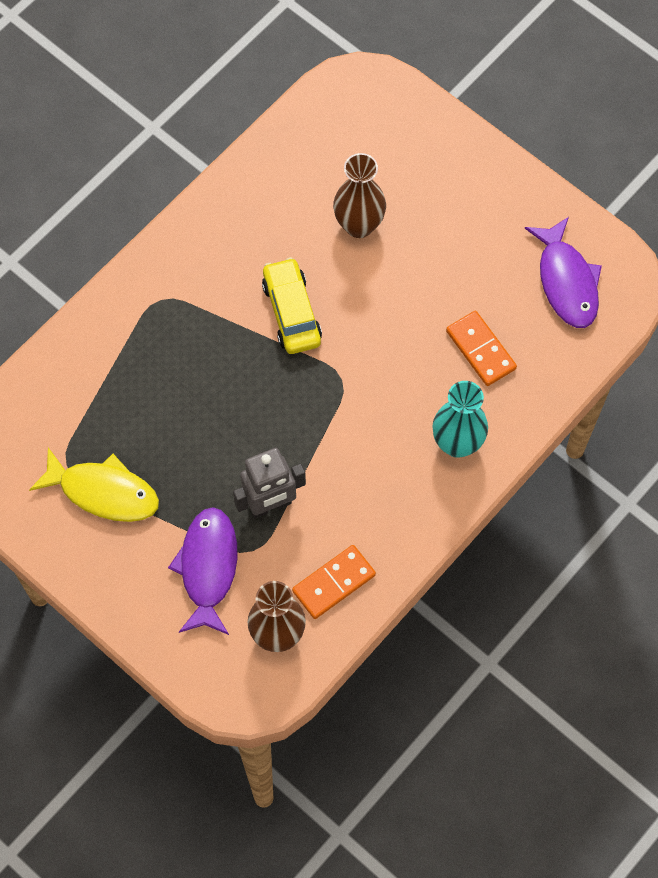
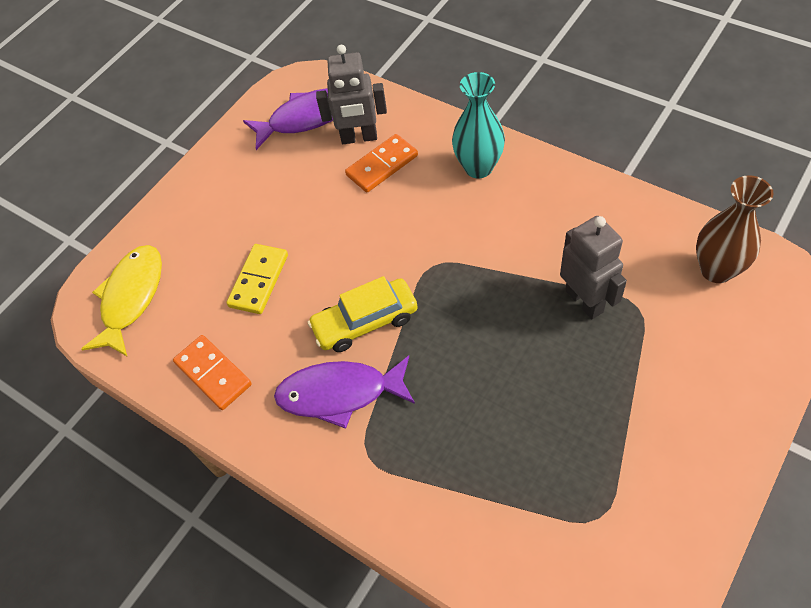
camera: 90 degrees left, 10 degrees down
(103, 492) = (620, 467): yellow fish -> yellow fish (131, 297)
(208, 568) = (671, 343): purple fish -> purple fish (339, 393)
(333, 583) = (646, 235): orange domino -> orange domino (213, 374)
(359, 225) = (259, 281): brown vase -> yellow domino
(525, 332) = (359, 138): none -> grey robot

